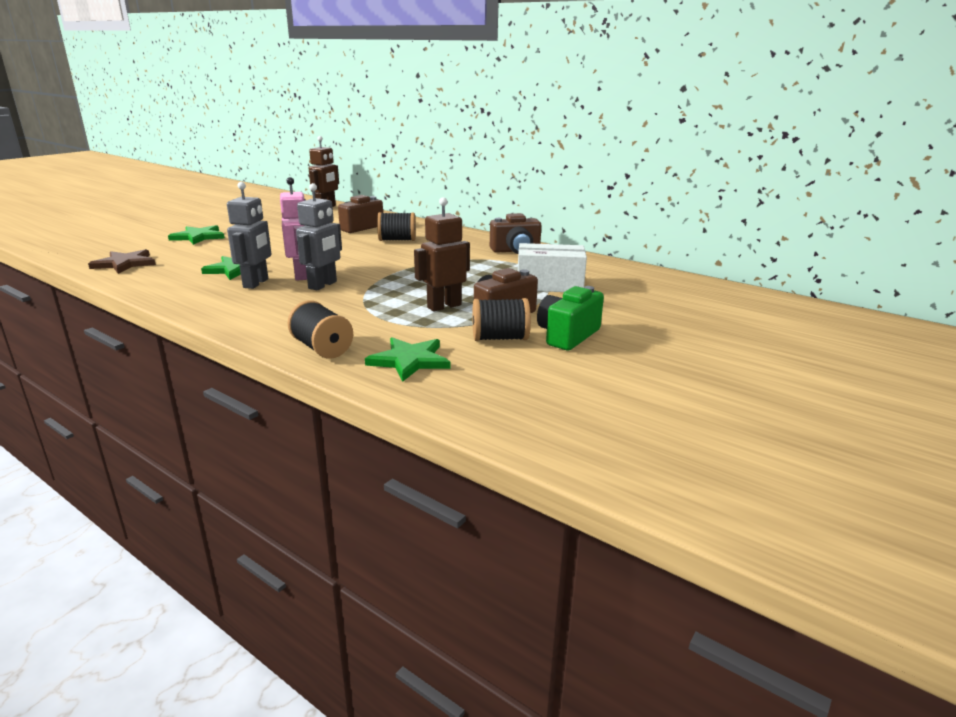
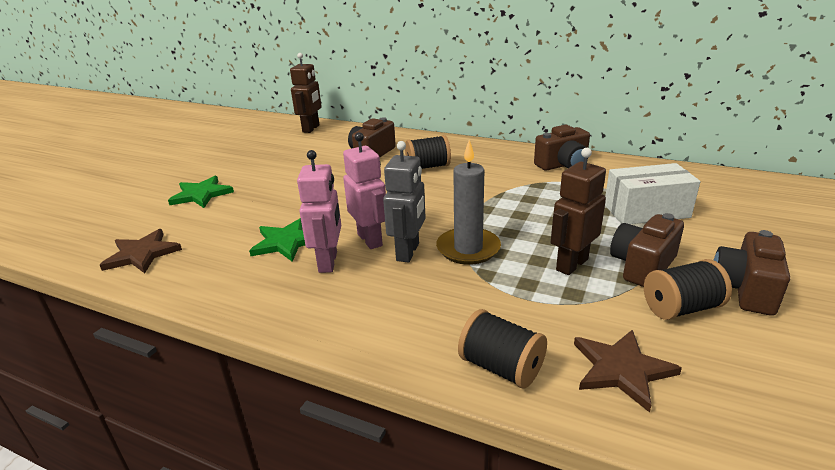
camera: 10 degrees left, 5 degrees up
(256, 283) = (328, 262): grey robot -> pink robot
(372, 289) = (468, 249): none -> grey candle
(409, 361) = (622, 369): green star -> brown star
(567, 335) = (745, 289): green camera -> brown camera

